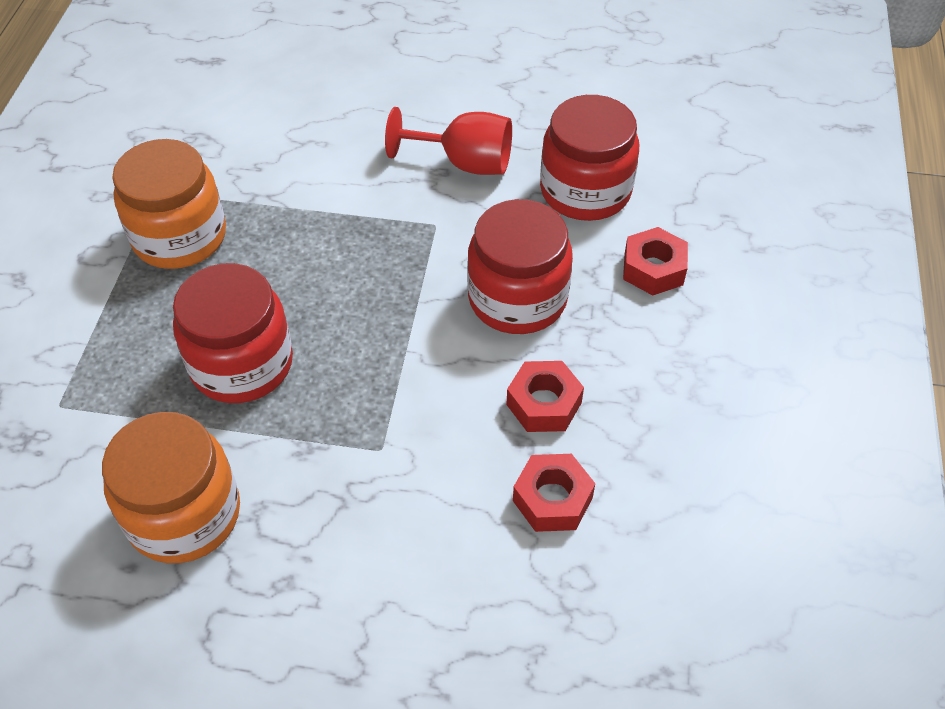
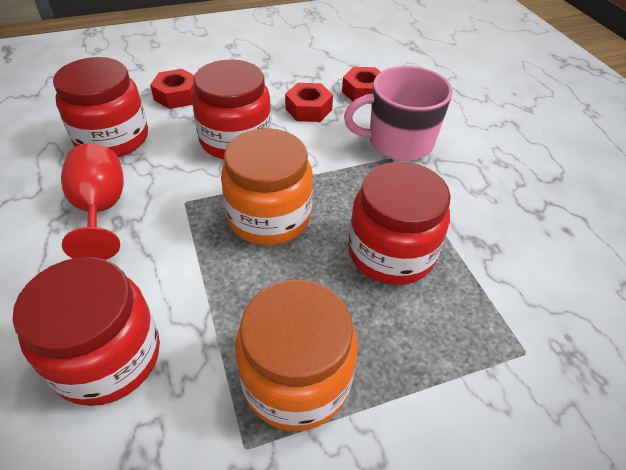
camera: 120 degrees left, 5 degrees down
(184, 514) = (515, 223): orange jar -> orange jar (269, 217)
(290, 140) = (107, 357): none -> red jar
(406, 476) = (398, 142): none -> pink mug

